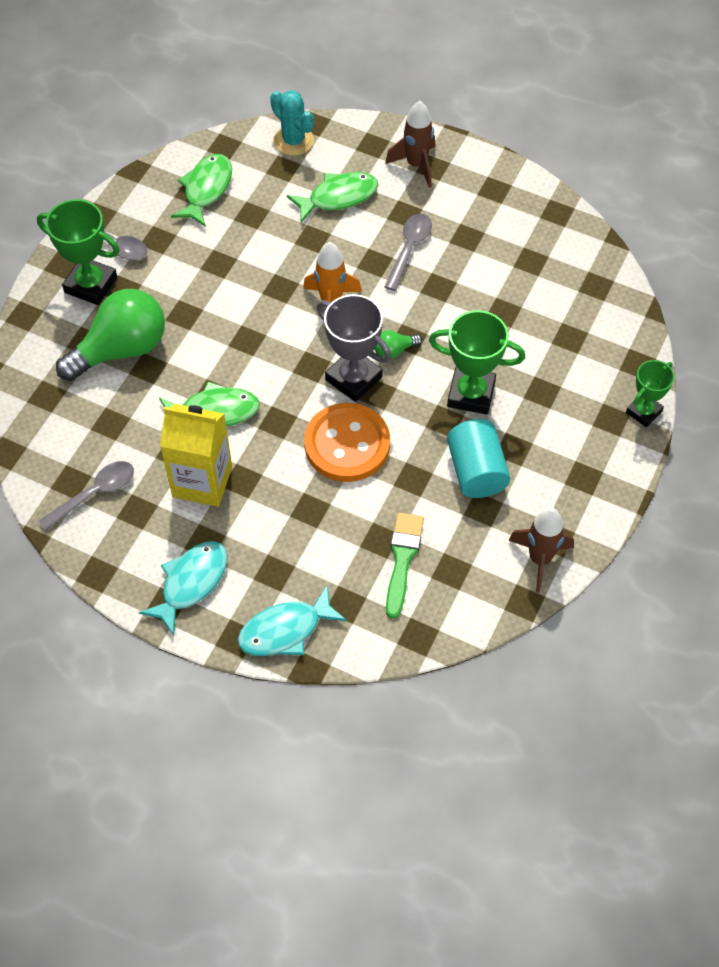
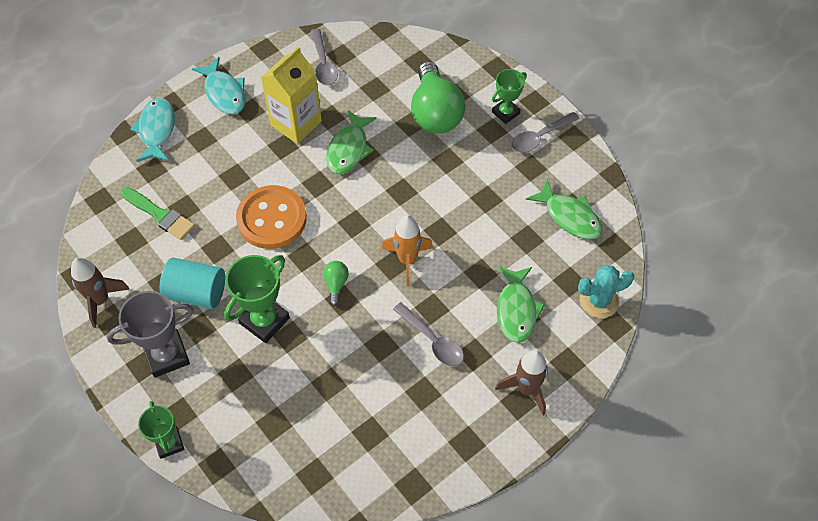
camera: 115 degrees right, 0 degrees up
(91, 285) = (505, 112): green trophy -> green trophy, size x0.63
(353, 378) = (326, 246): grey trophy -> grey trophy (167, 355)

